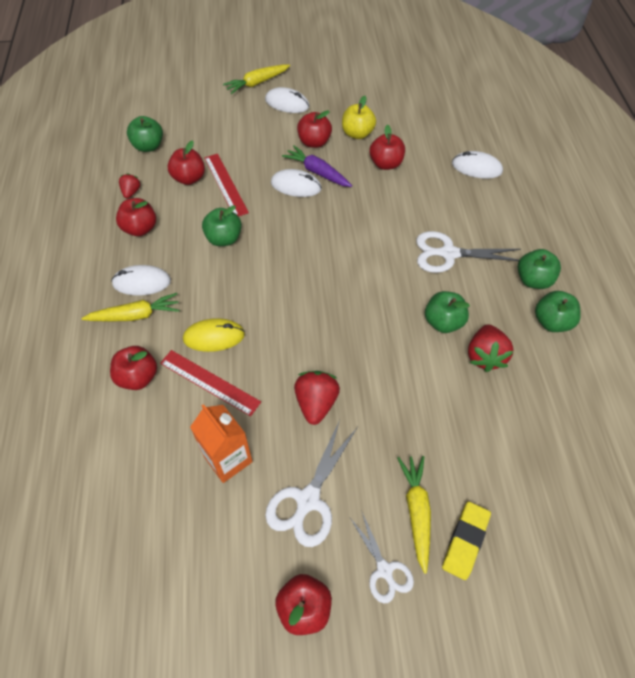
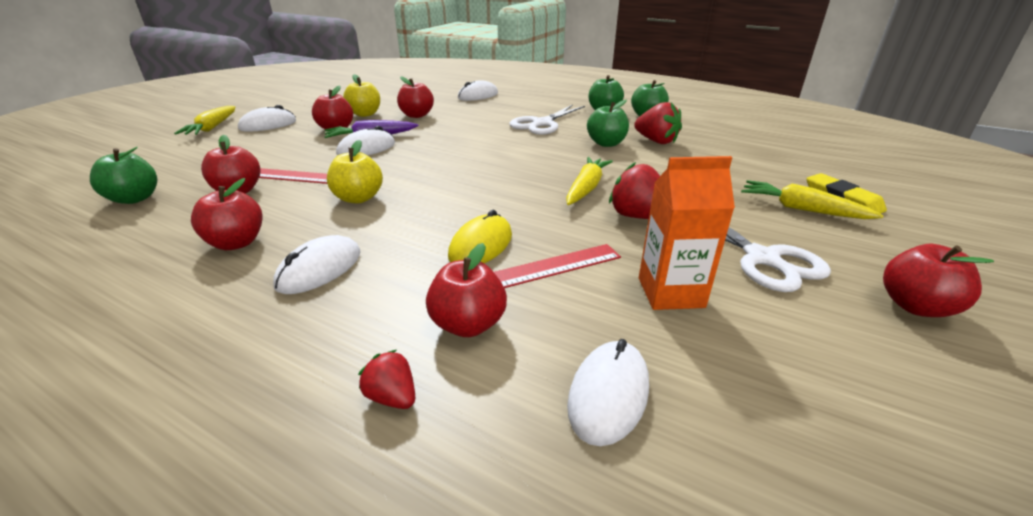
camera: 55 degrees left, 25 degrees down
(122, 463) = (608, 394): none -> white mouse
(131, 192) = (169, 231): red strawberry -> red strawberry (392, 397)
(136, 315) = (363, 291): yellow carrot -> yellow carrot (586, 188)
(224, 238) = (358, 198): green apple -> yellow apple
(384, 570) = (868, 244): white scissors -> none

